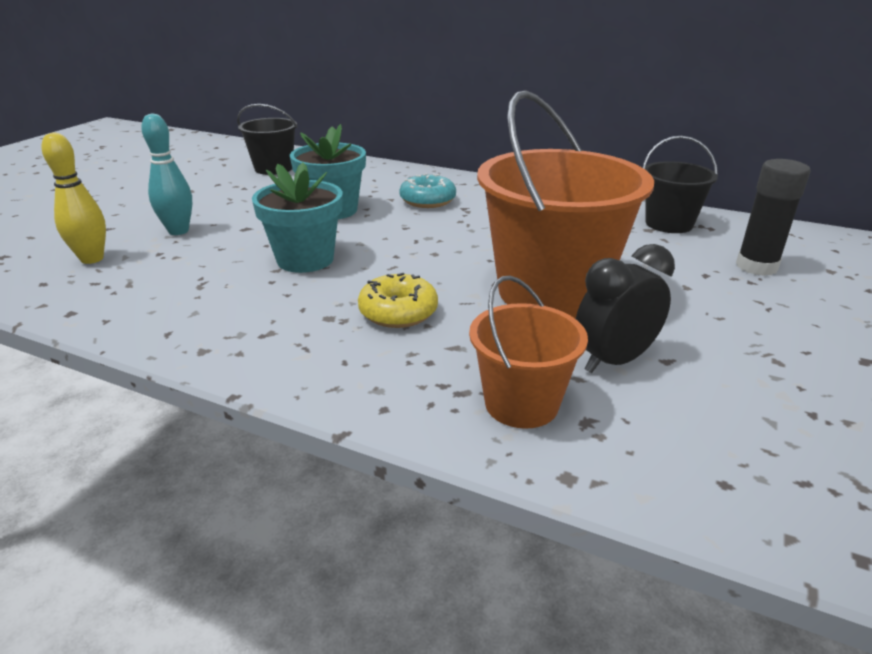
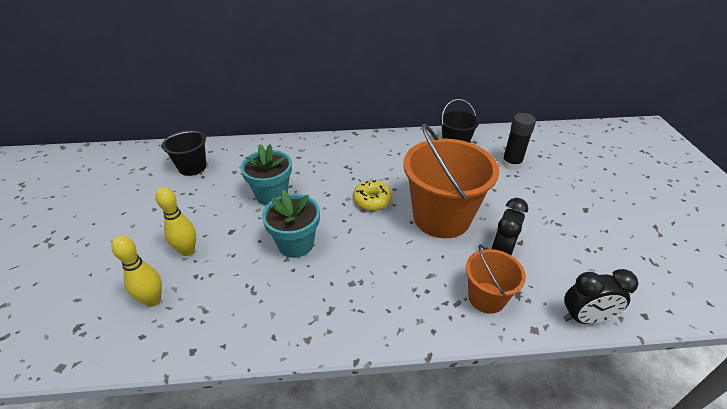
camera: 30 degrees left, 10 degrees up
(178, 231) = (187, 251): turquoise bowling pin -> yellow bowling pin
(398, 312) = (383, 263): yellow donut -> yellow donut (372, 200)
(427, 200) = (320, 167): turquoise donut -> none
(698, 504) = (585, 318): none -> black clock

